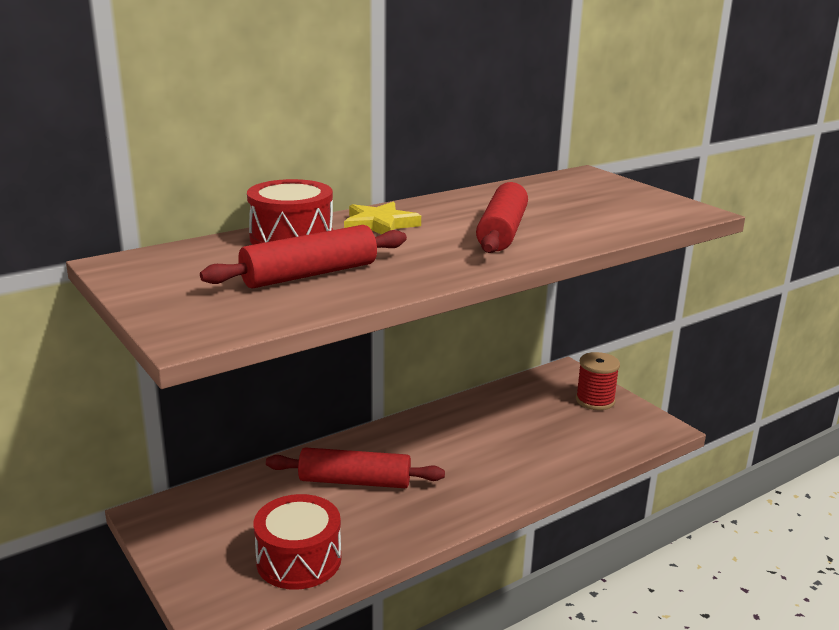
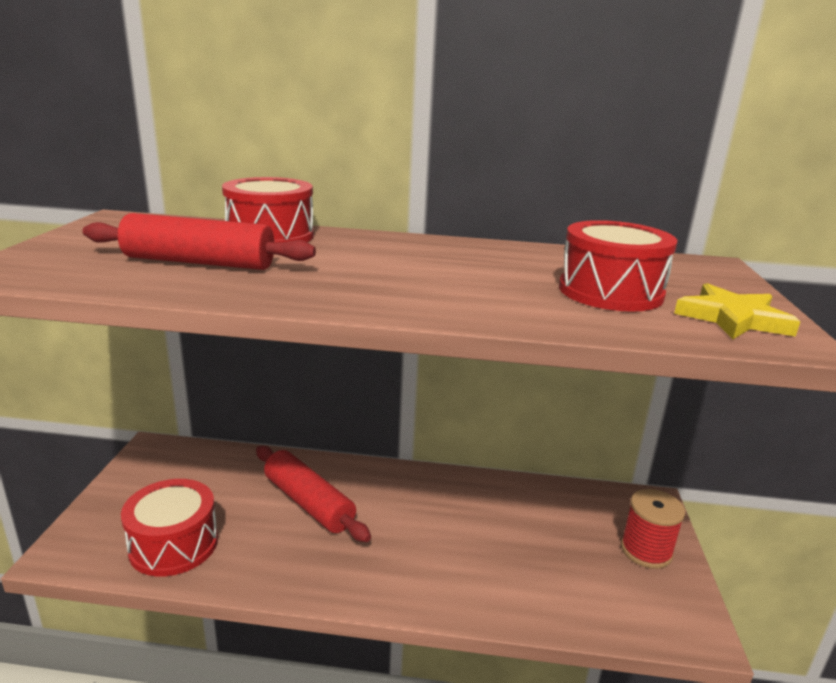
camera: 40 degrees right, 0 degrees up
(379, 225) = (366, 246): yellow star -> yellow star (732, 318)
(502, 232) = (463, 284): red rolling pin -> none
(579, 210) = (610, 292): none -> red drum

